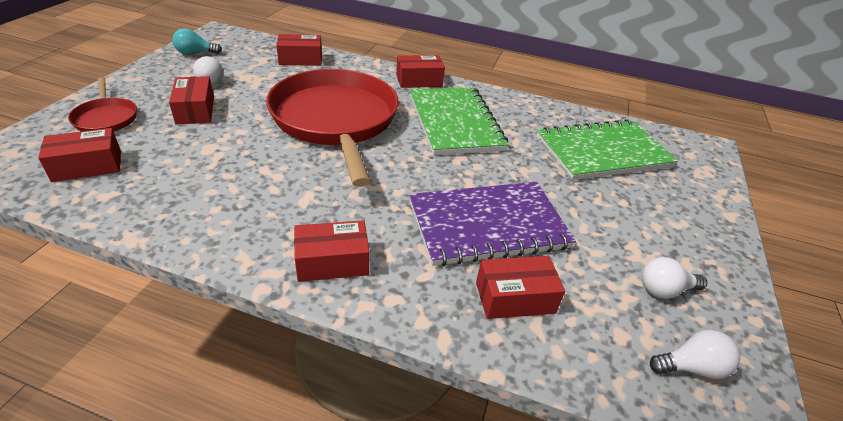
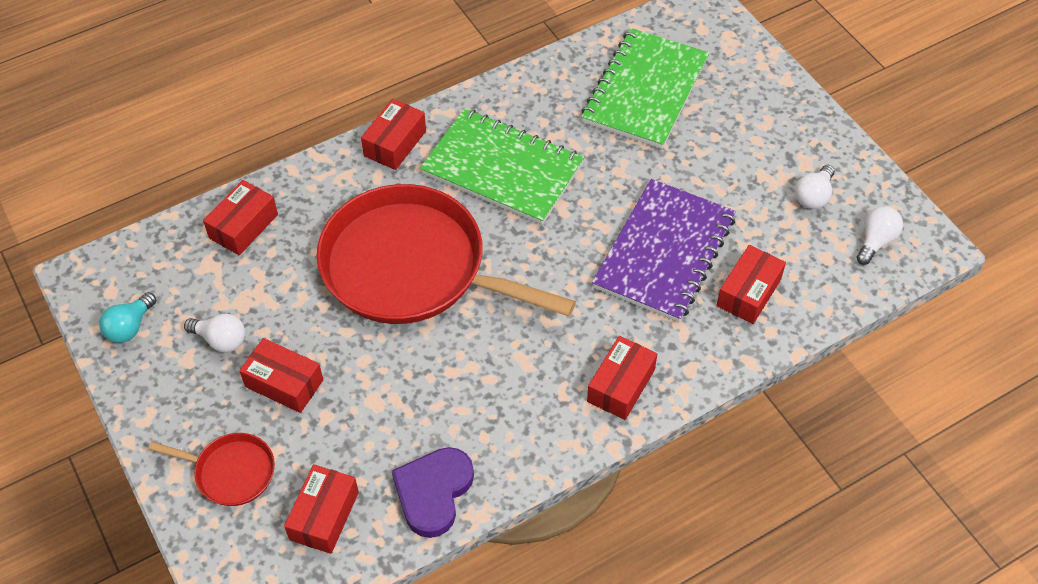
camera: 45 degrees left, 15 degrees up
(141, 206) = (433, 492): none -> purple heart

